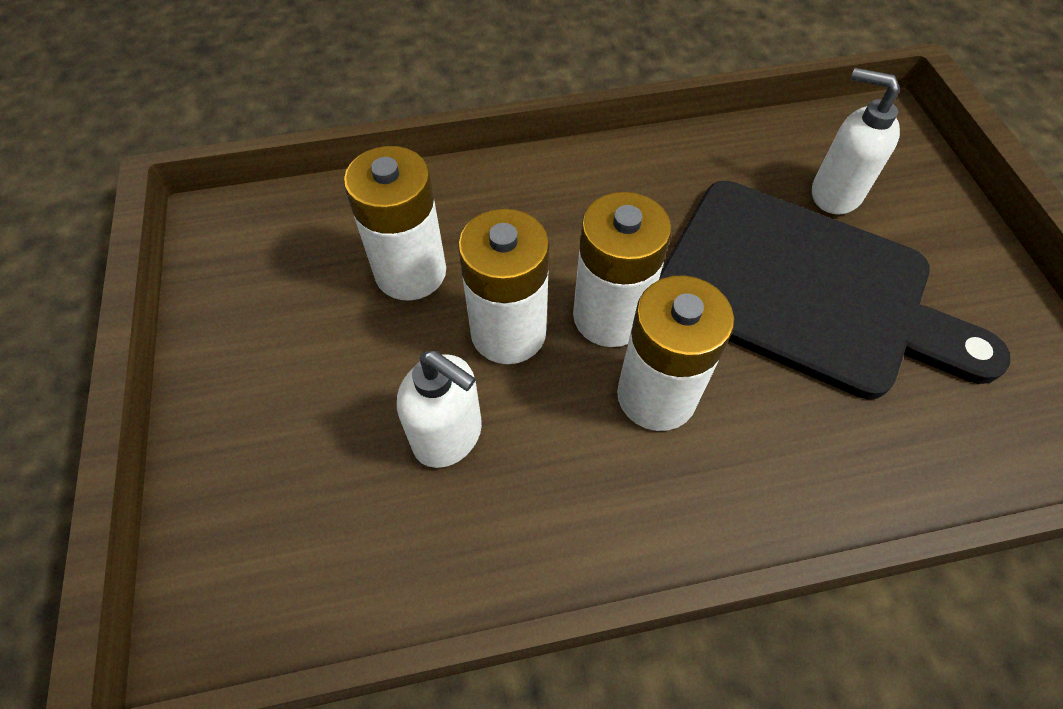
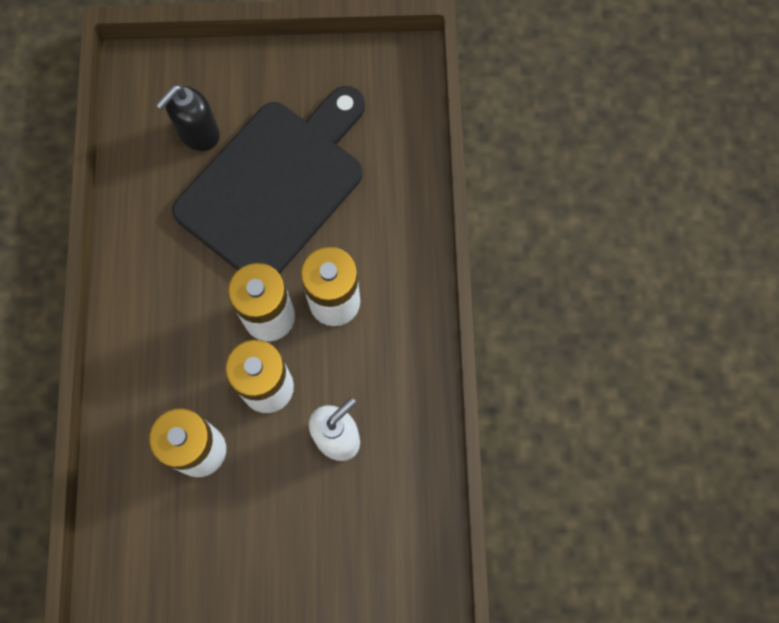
camera: 80 degrees left, 15 degrees up
(834, 193) = (198, 134): white soap dispenser -> black soap dispenser

